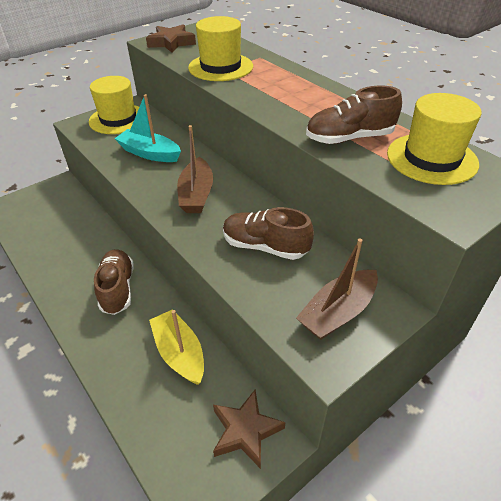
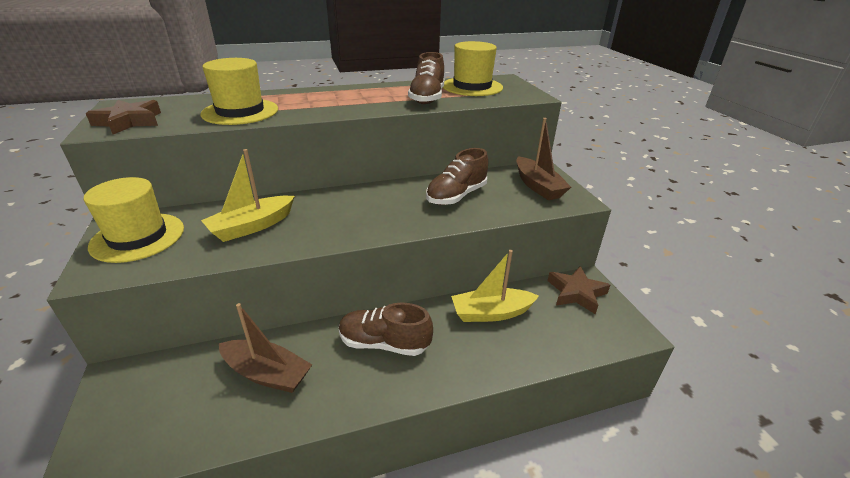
camera: 70 degrees left, 10 degrees down
(149, 153) = (252, 226): turquoise boat -> yellow boat
(196, 194) = (358, 212): brown boat -> brown boat (267, 373)

